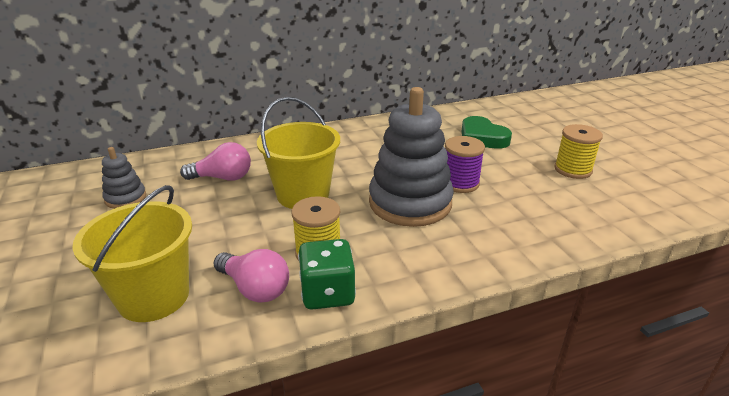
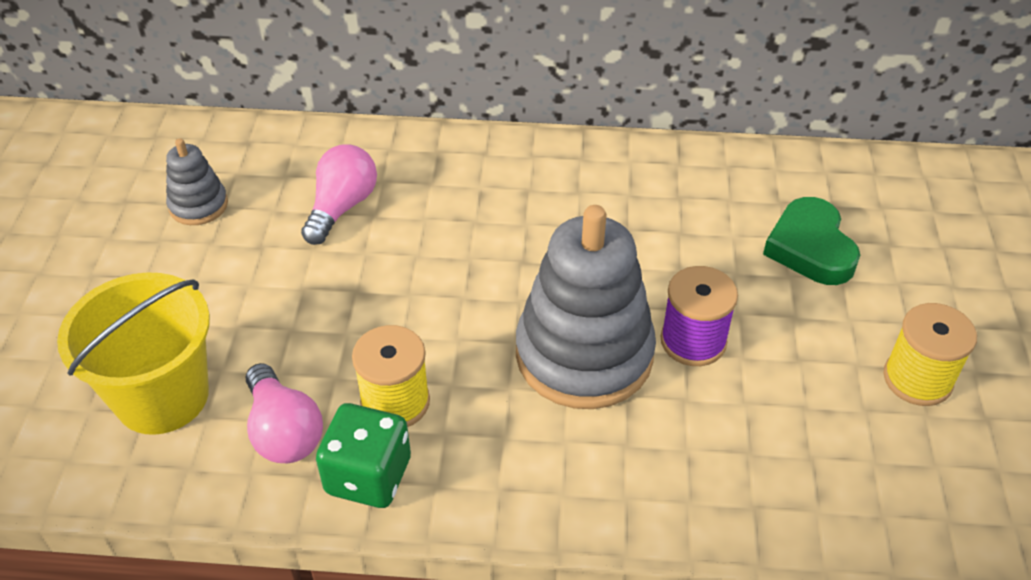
camera: 25 degrees right, 15 degrees up
(223, 178) = (342, 207): pink light bulb -> pink light bulb turned 90 degrees counterclockwise
(303, 195) = (435, 281): yellow bucket -> none

